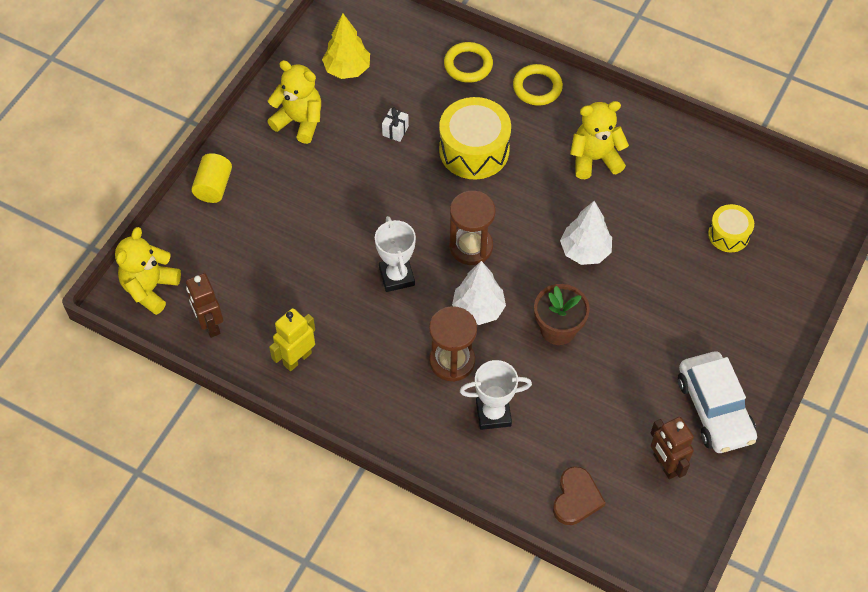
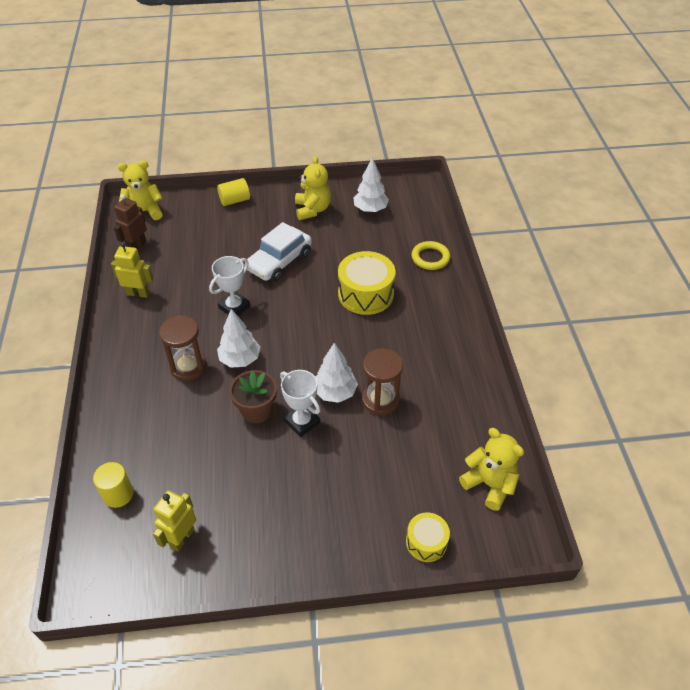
camera: 55 degrees right, 10 degrees down
(347, 69) = (370, 209): yellow tree -> white tree
(395, 131) = (345, 251): white gift -> none
(471, 247) = (287, 330): brown hourglass -> brown hourglass (380, 400)
(493, 414) = (160, 409): white trophy -> white trophy (302, 422)
(537, 87) = (448, 299): yellow ring -> none
(576, 498) = (118, 494): brown heart -> yellow cylinder
(594, 159) = (419, 358): yellow teddy bear -> yellow teddy bear (489, 484)
(665, 465) = (182, 538): brown robot -> yellow robot
(714, 409) = (255, 547): white car -> white car (279, 261)
(728, 234) = (426, 473): yellow drum -> yellow drum (426, 542)

